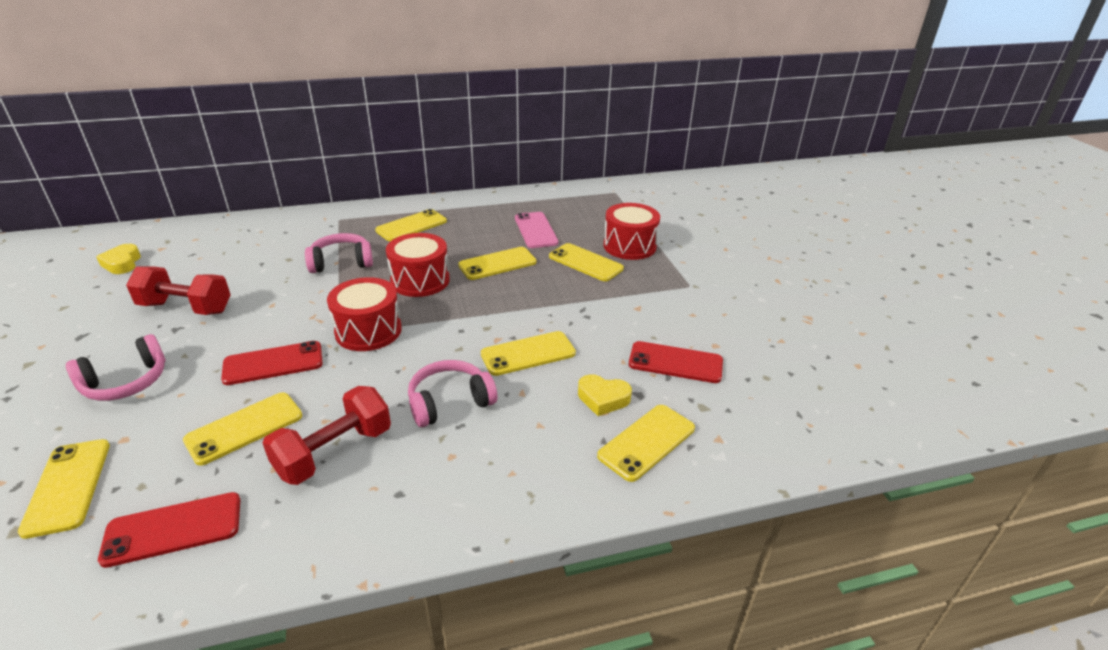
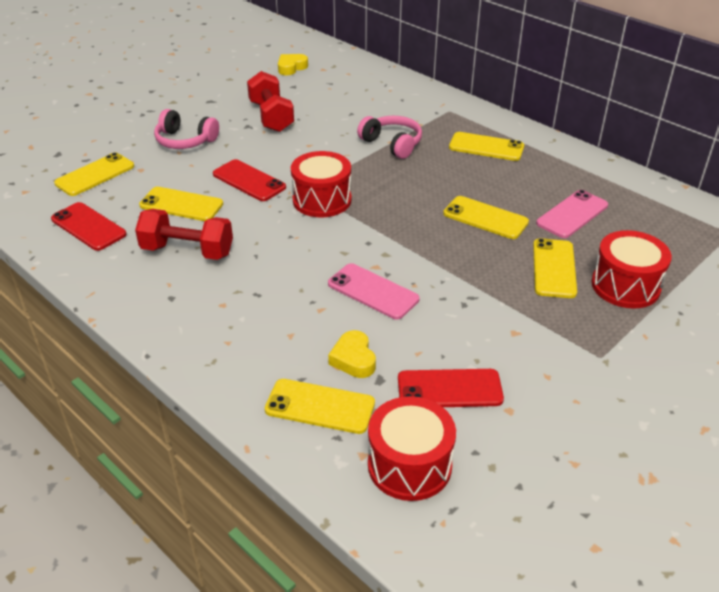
camera: 60 degrees right, 5 degrees up
(420, 280) = (411, 191): red drum -> red drum (409, 465)
(450, 402) = (277, 277): pink headphones -> none
(528, 354) = (373, 292): yellow phone -> pink phone
(675, 363) = (449, 389): red phone -> red phone turned 75 degrees counterclockwise

